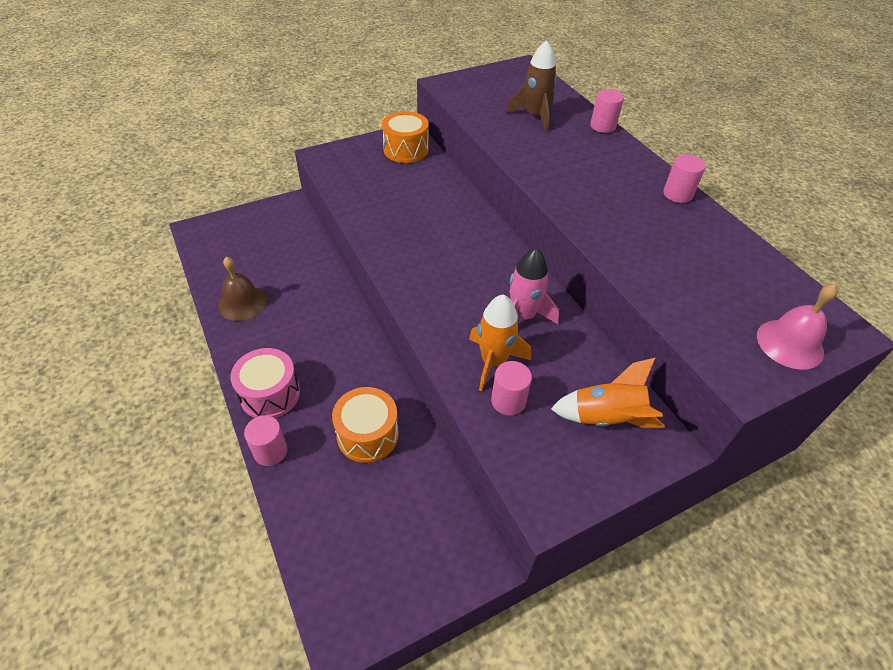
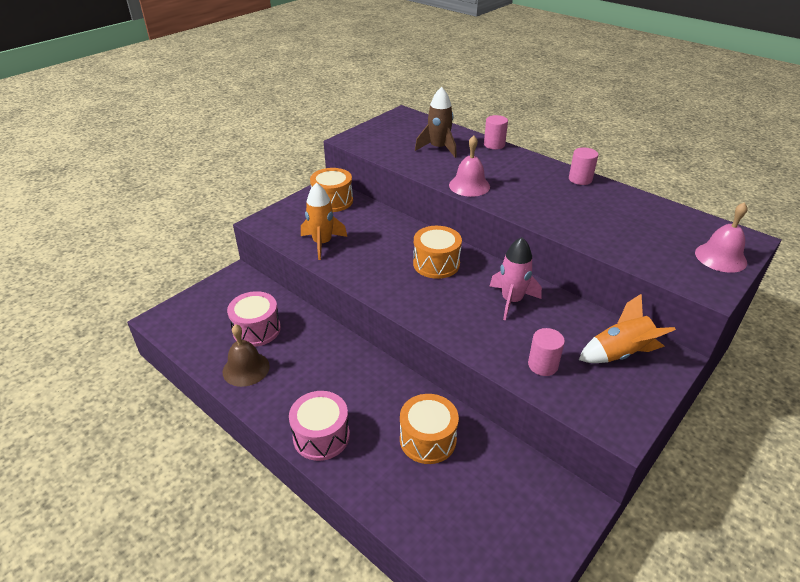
camera: 20 degrees left, 10 degrees down
(270, 451) = (352, 483): pink cylinder -> none
(274, 266) = (256, 329): none -> pink drum
(468, 249) = (436, 264): none -> orange drum
(493, 362) = (512, 340): orange rocket -> orange rocket (322, 243)
(538, 169) = (469, 185): none -> pink bell

